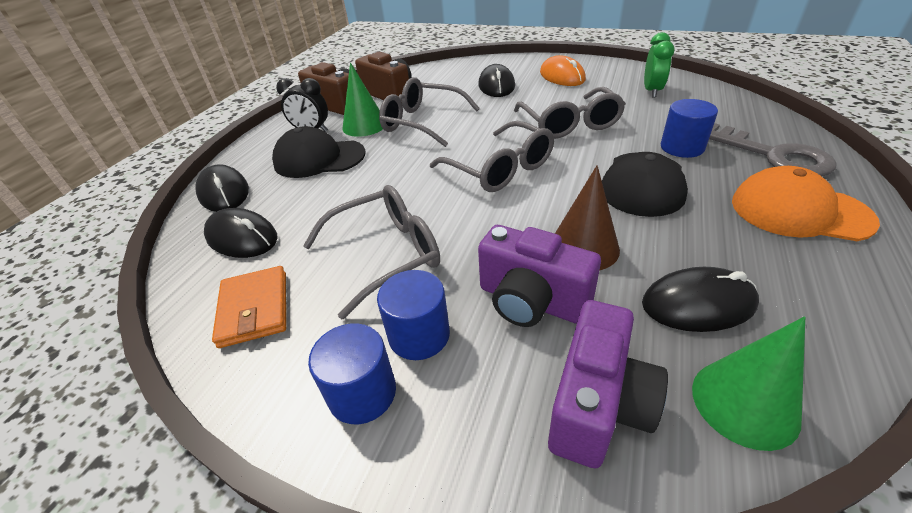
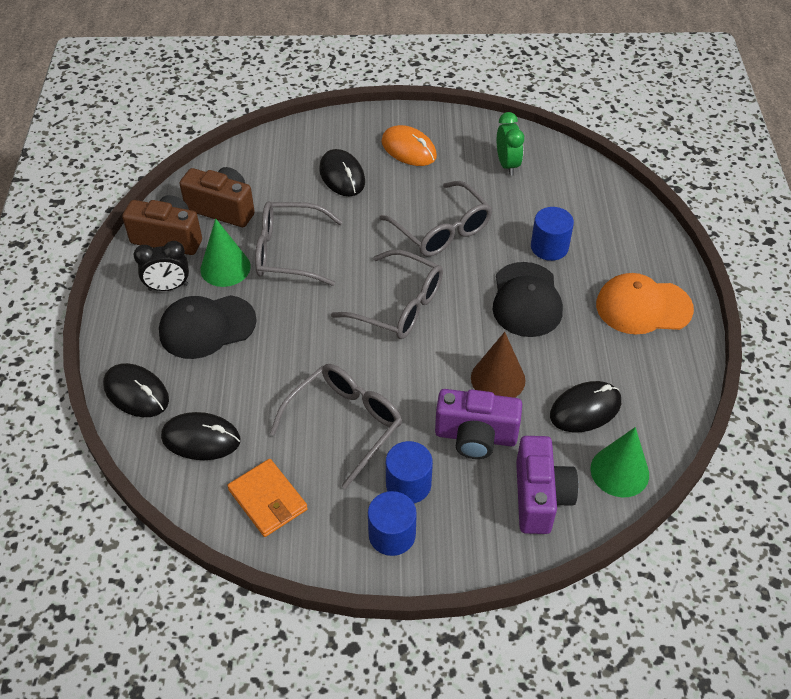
camera: 25 degrees left, 10 degrees up
(772, 155) = (621, 245): grey key -> none

